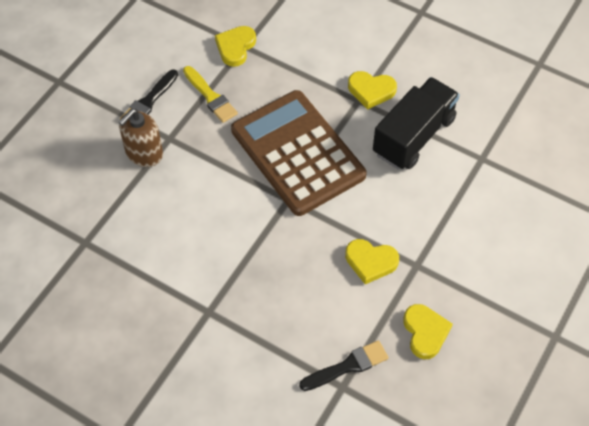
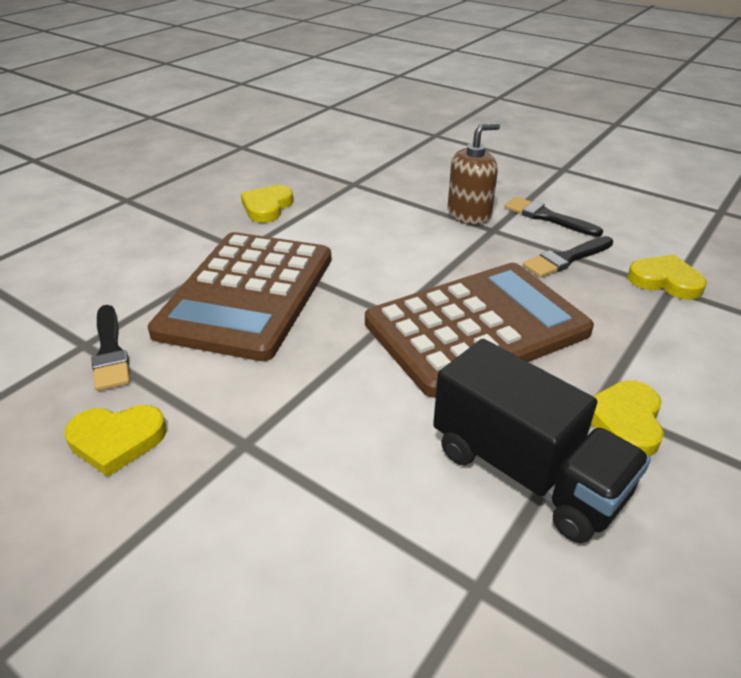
camera: 95 degrees right, 20 degrees down
(144, 153) = (469, 214): brown soap dispenser -> brown soap dispenser turned 105 degrees clockwise
(210, 97) = (566, 259): yellow brush -> black brush
(272, 294) = (248, 294): none -> brown calculator
(370, 262) = (268, 388): yellow heart -> yellow heart (267, 207)

